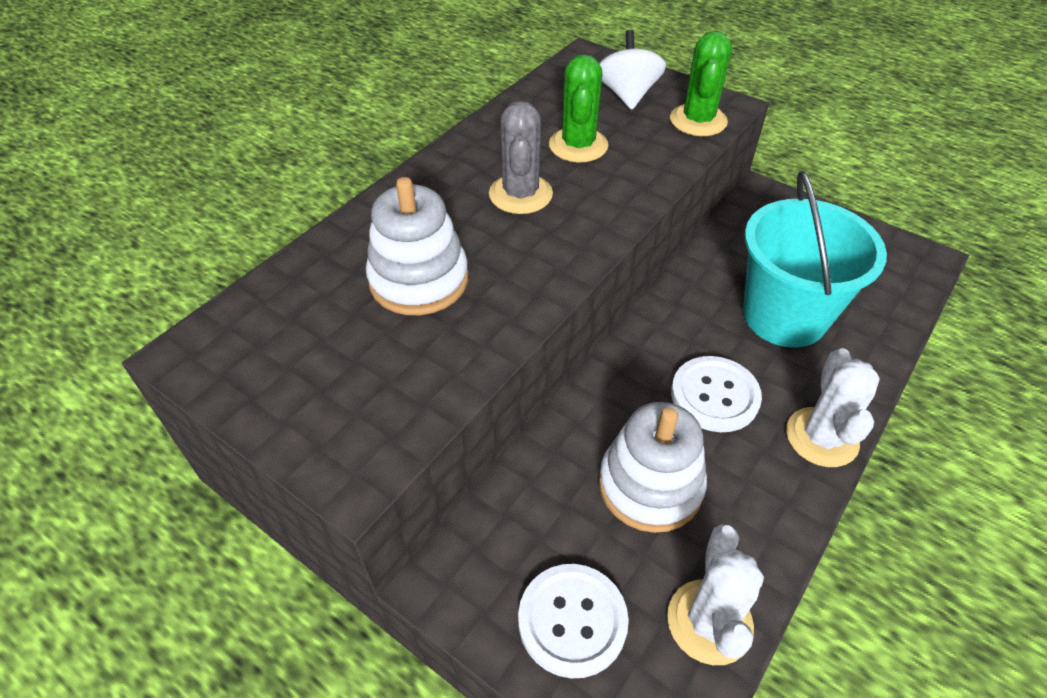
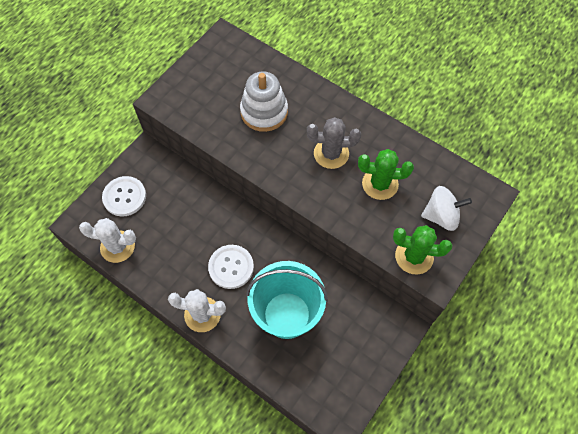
camera: 90 degrees right, 15 degrees up
(650, 485) = (181, 231): white stacking toy -> none

